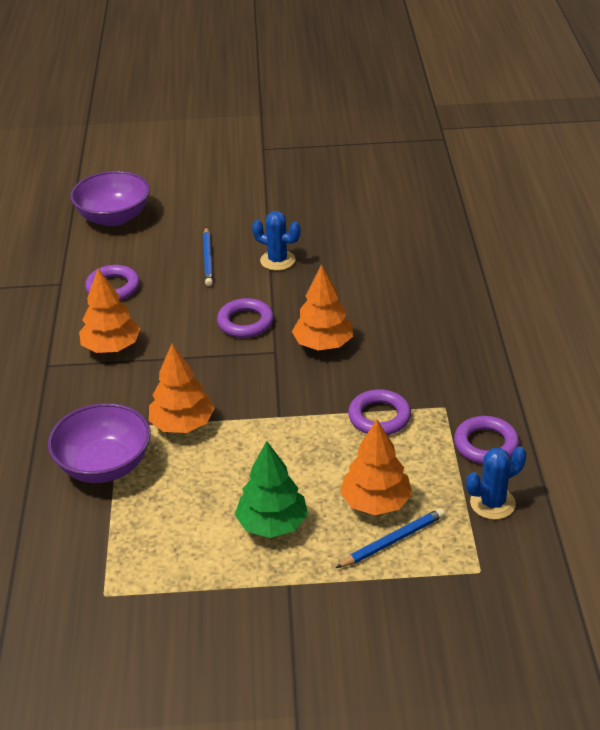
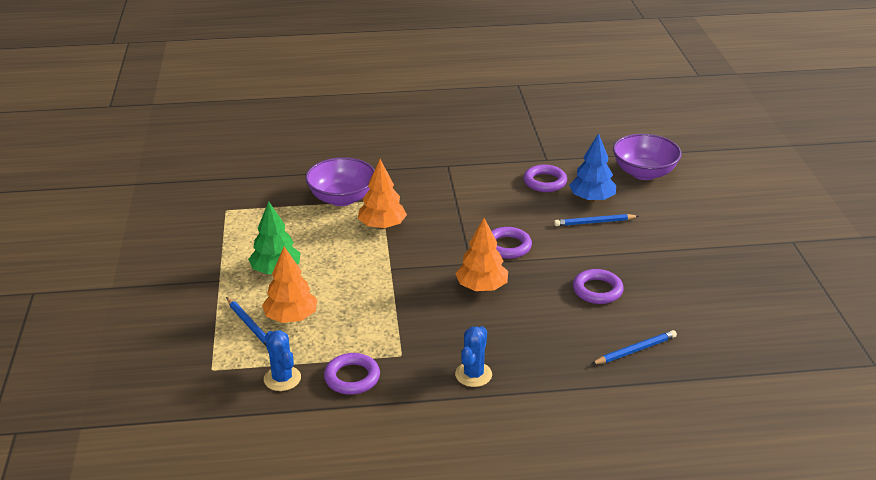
camera: 85 degrees right, 5 degrees down
(111, 347) = (469, 188): orange tree -> none
(159, 257) = (592, 199): none -> blue tree
(277, 260) = (600, 258): blue cactus -> blue cactus (473, 374)
(379, 417) = (388, 318): purple ring -> purple ring (597, 290)
(430, 252) = (635, 350): none -> blue pencil

